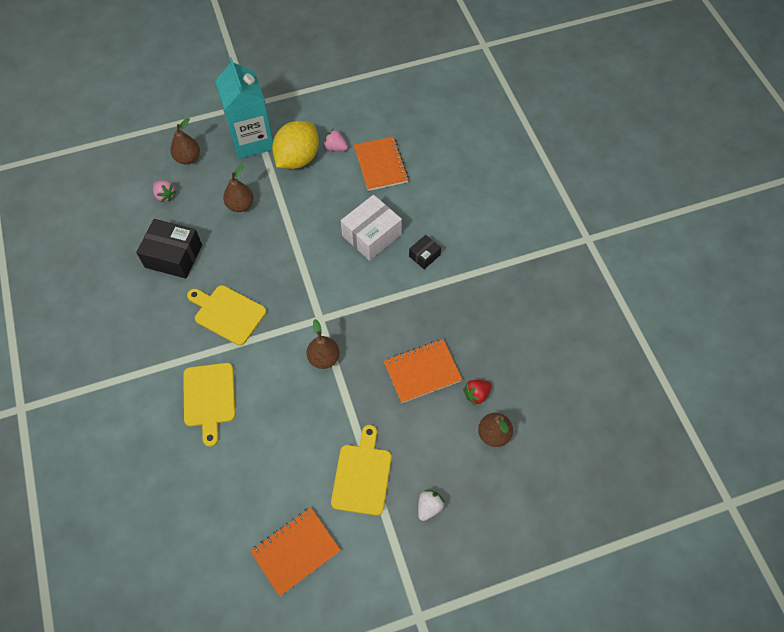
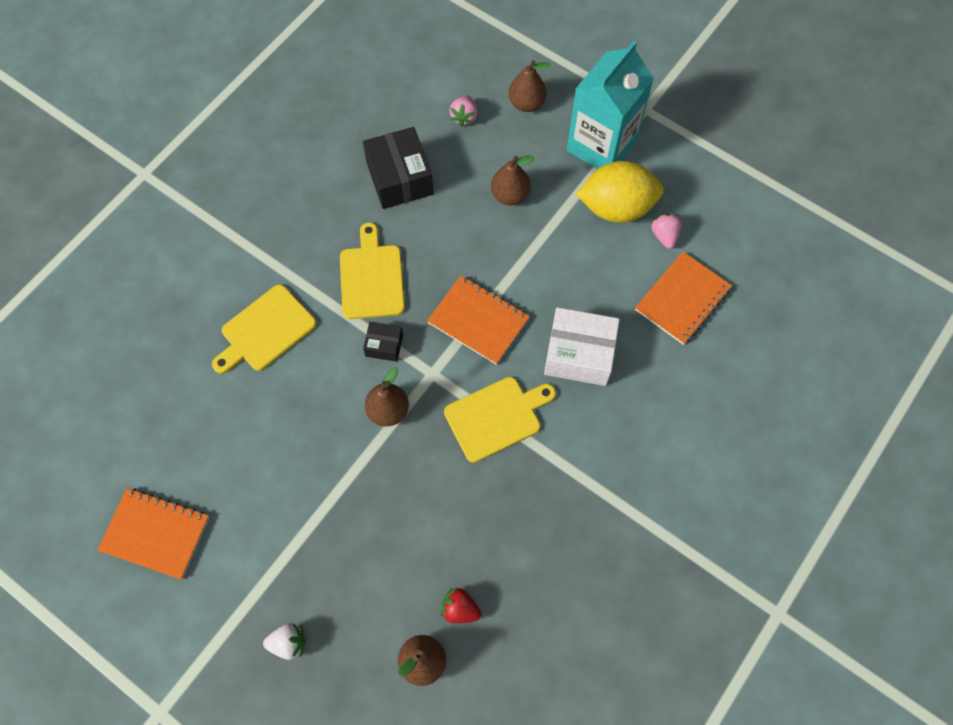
camera: 55 degrees right, 5 degrees up
(362, 475) = (279, 545): yellow cutting board -> yellow cutting board (496, 417)
(422, 371) = (446, 527): orange notebook -> orange notebook (478, 321)
(424, 256) = (597, 430): black box -> black box (384, 345)

